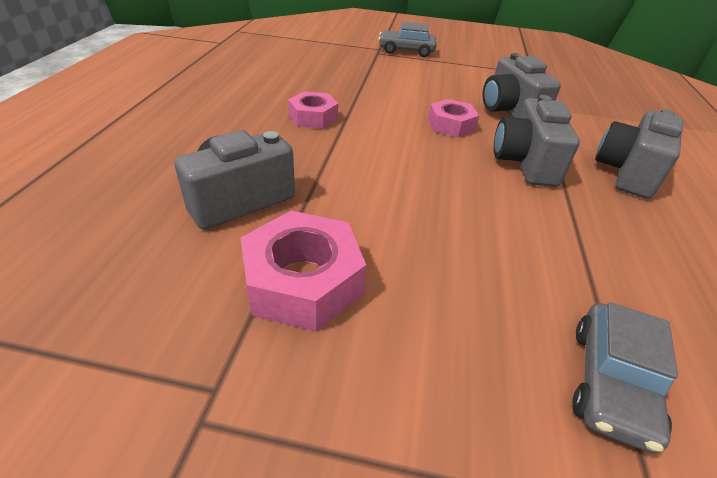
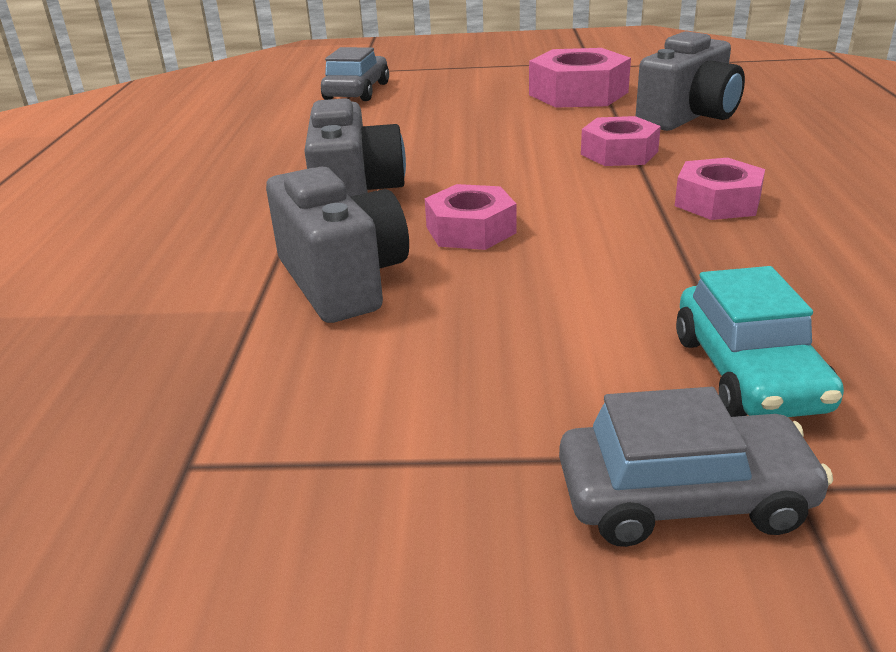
camera: 175 degrees right, 10 degrees down
(335, 166) = (619, 153): none -> pink nut
(369, 64) = (748, 373): none -> turquoise car
(627, 173) = (199, 207): grey camera -> none

